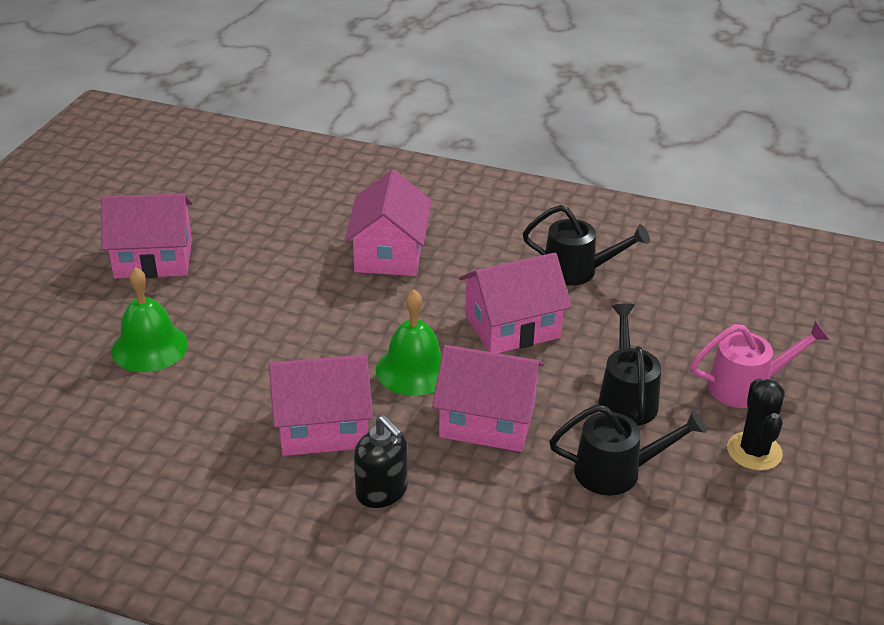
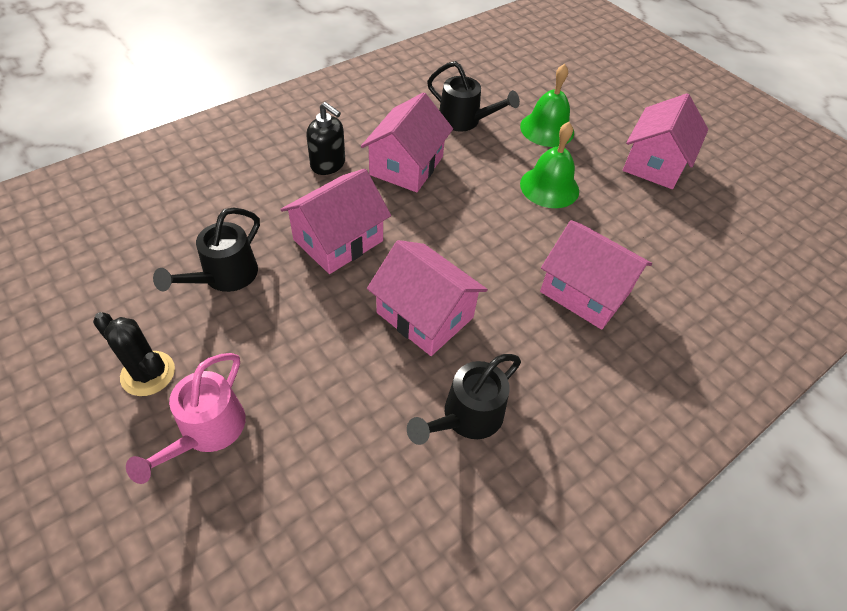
camera: 120 degrees right, 15 degrees up
(382, 491) = (328, 164): black soap dispenser -> black soap dispenser turned 135 degrees counterclockwise
(414, 369) = (423, 231): green bell -> green bell (549, 187)
(512, 327) = (425, 315): pink house -> pink house turned 60 degrees counterclockwise
(626, 397) = (281, 333): black watering can -> black watering can (465, 121)

